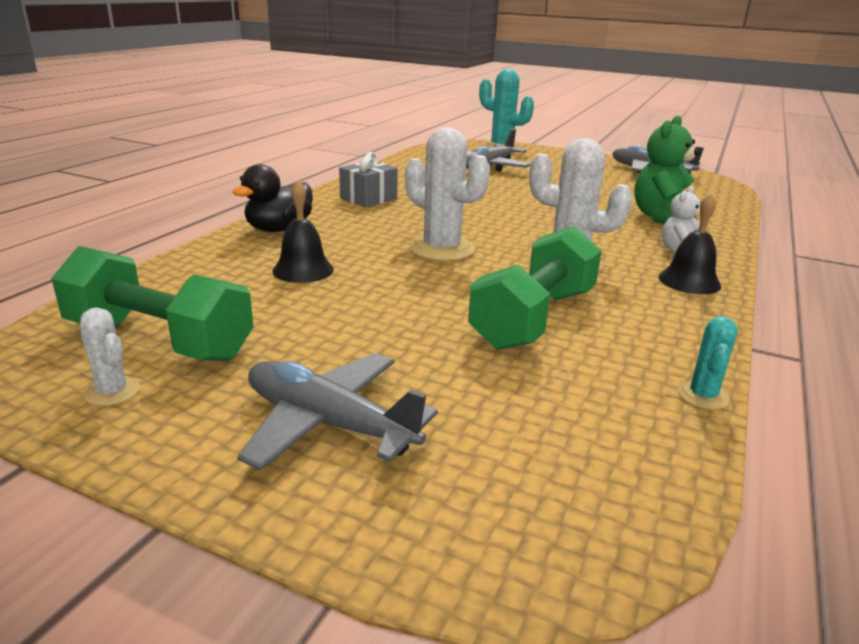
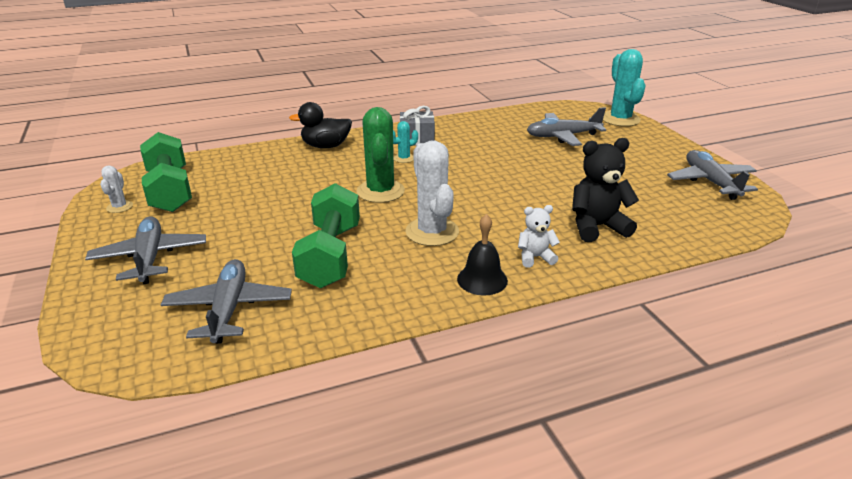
camera: 45 degrees right, 5 degrees up
(303, 270) = (287, 177): black bell -> none
(442, 249) = (380, 191): white cactus -> green cactus
(534, 318) = (330, 255): green dumbbell -> green dumbbell turned 75 degrees counterclockwise
(567, 418) = (229, 309): none -> grey plane
(662, 218) = (597, 227): green teddy bear -> black teddy bear
(702, 396) = (309, 339): turquoise cactus -> turquoise cactus (404, 158)

